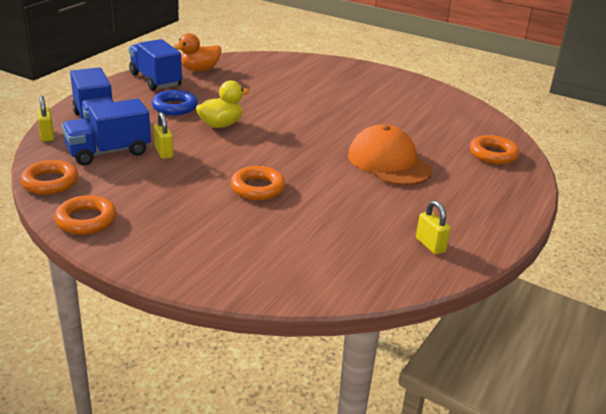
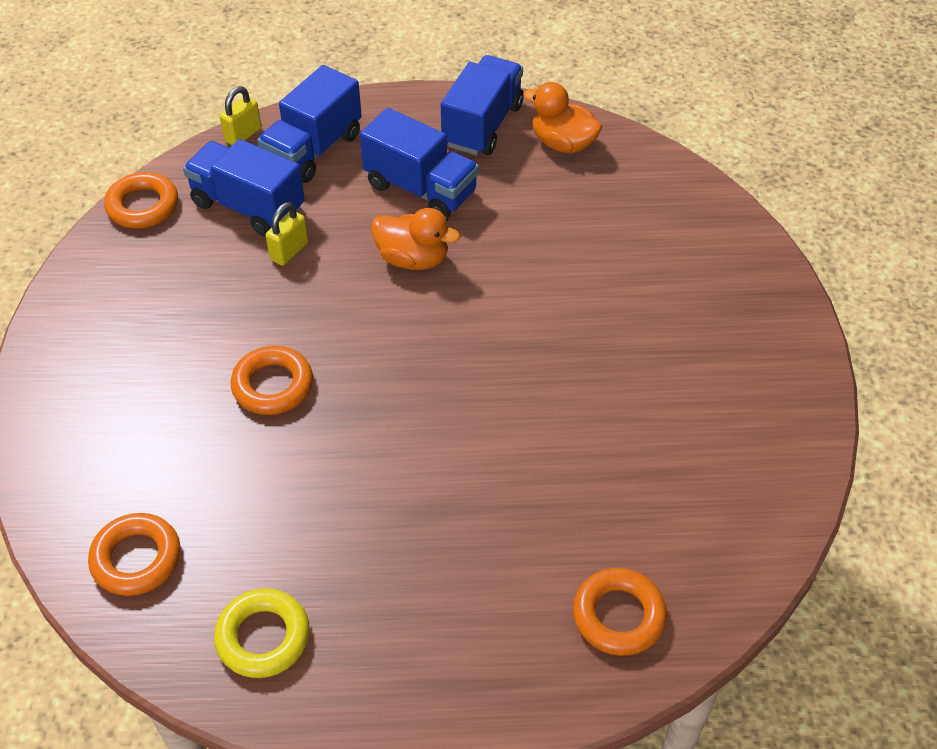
camera: 60 degrees right, 20 degrees up
(86, 220) = (88, 282): orange ring -> orange ring (136, 559)
(175, 107) = (421, 189): blue ring -> blue truck
(221, 125) = (413, 259): yellow duck -> orange duck
(389, 162) = (466, 490): orange cap -> none
(430, 245) = (263, 637): yellow padlock -> yellow ring

